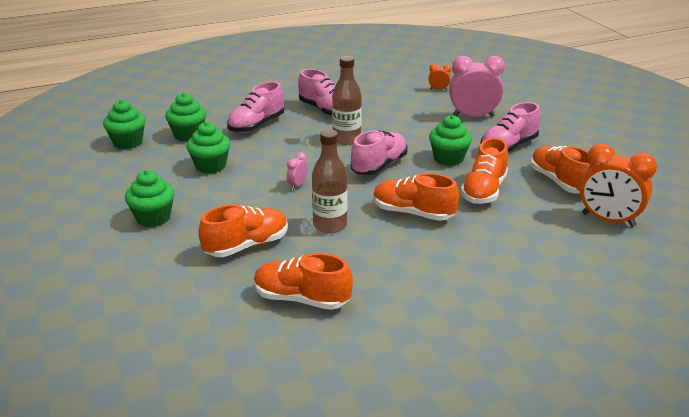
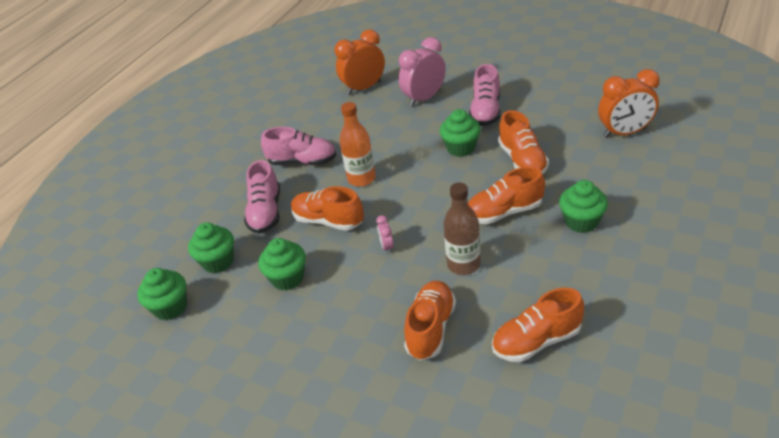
camera: 35 degrees left, 10 degrees up
(153, 218) = (316, 362): green cupcake -> green cupcake (581, 222)
(346, 139) = (361, 178): brown bottle -> orange bottle
(379, 166) = (421, 187): pink shoe -> none
(438, 89) = (364, 88): orange clock -> orange clock, size x2.23
(559, 182) = (557, 121): orange shoe -> orange shoe (328, 221)

